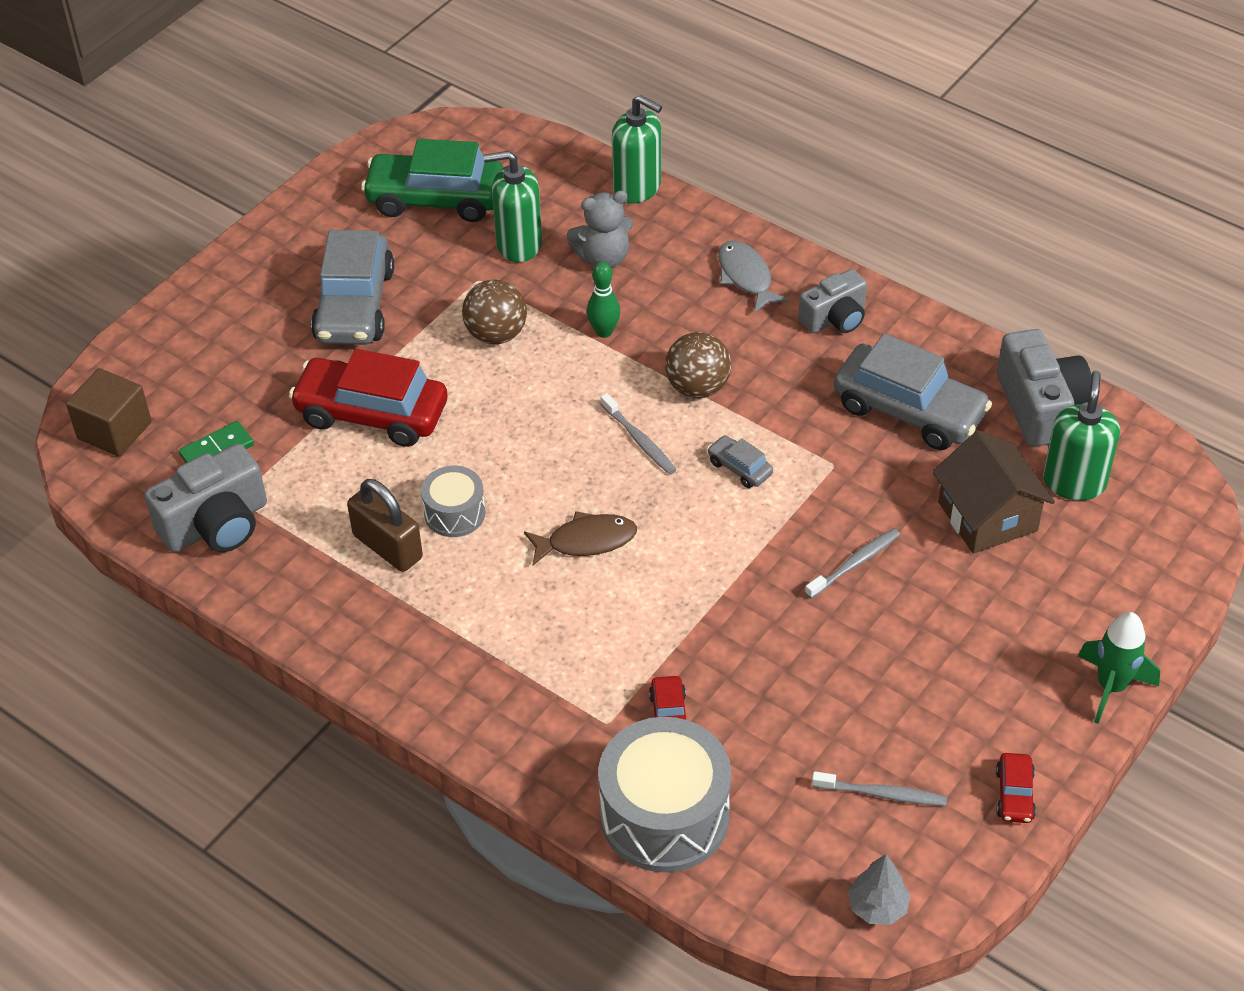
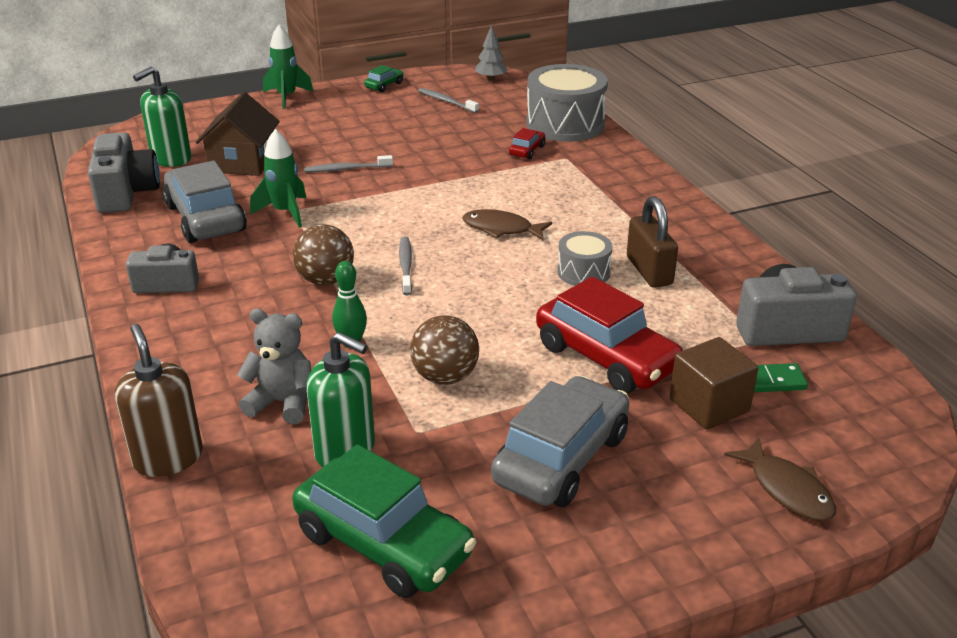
camera: 150 degrees left, 15 degrees down
(114, 430) = (871, 435): brown cube -> brown cube (709, 405)
(173, 352) = (787, 489): none -> brown fish
(637, 187) = (168, 458): green soap dispenser -> brown soap dispenser
(739, 468) = (355, 229): grey car -> none
(746, 277) = (187, 337): grey fish -> none
(839, 457) = (285, 212): none -> green rocket
(1014, 794) = (384, 85): red car -> green car
(1040, 406) = (126, 193): grey camera -> grey camera turned 150 degrees clockwise

